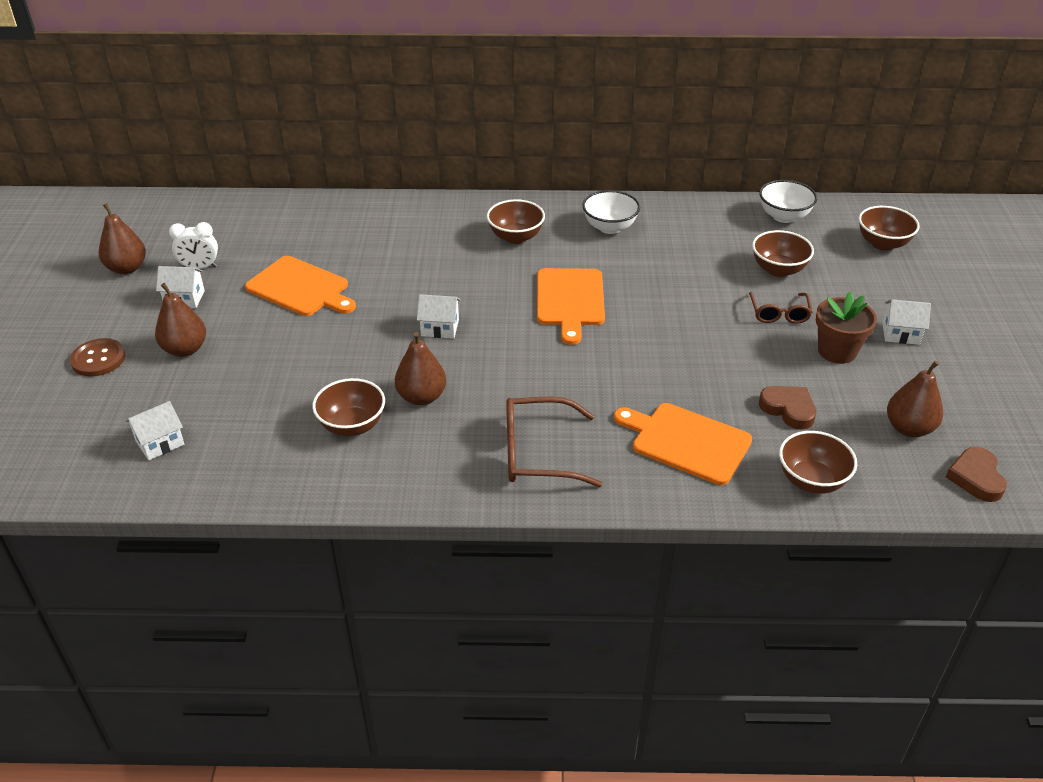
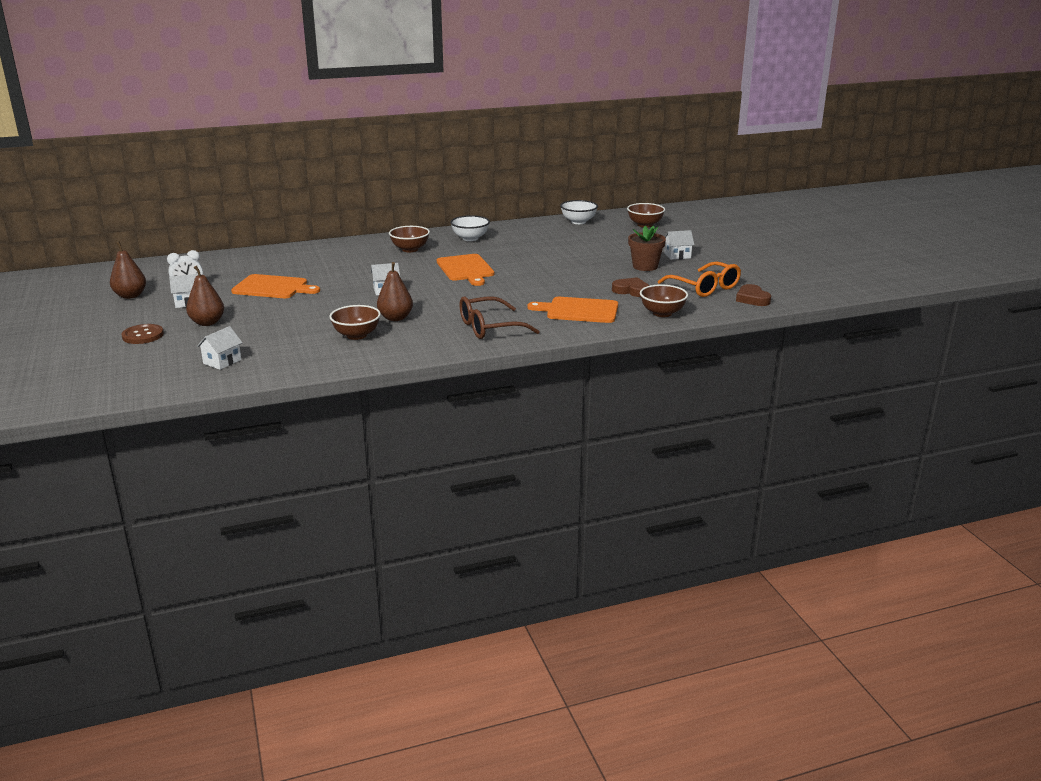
camera: 20 degrees left, 15 degrees down
(778, 269) = (589, 242): brown bowl -> none
(779, 313) = (601, 257): brown glasses -> none
(909, 428) = (704, 287): brown pear -> orange glasses

